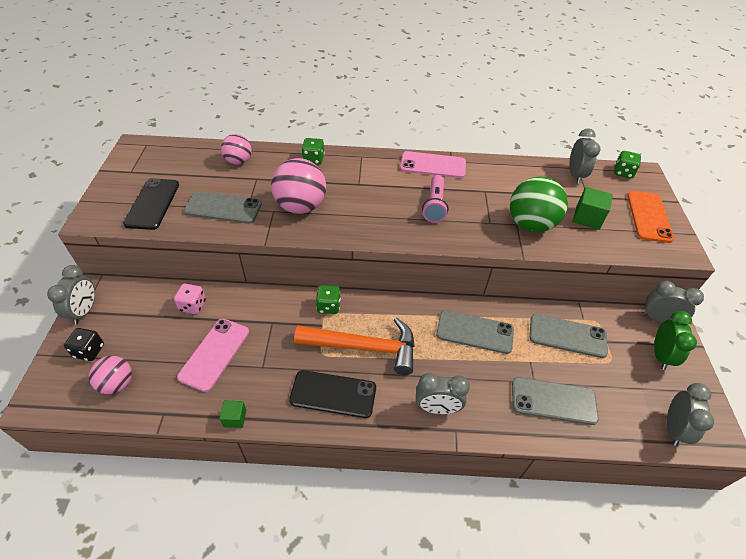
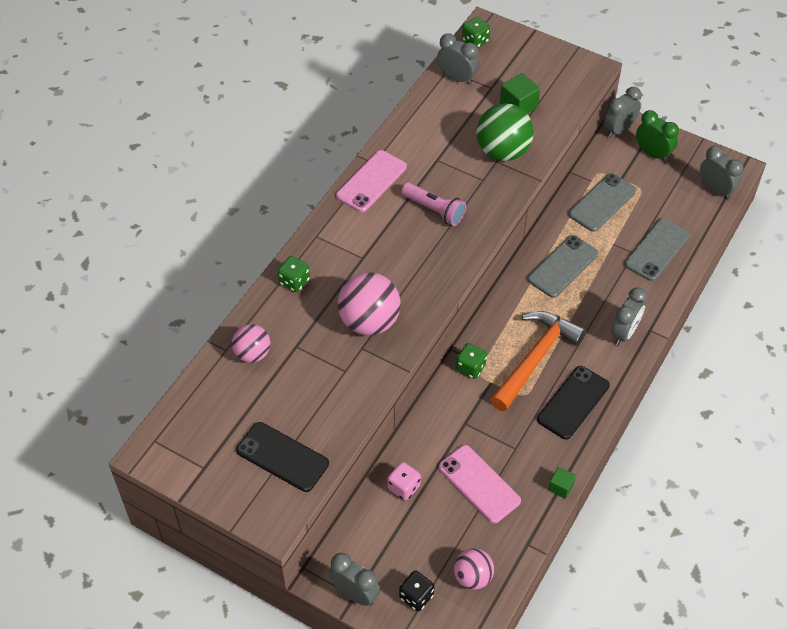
camera: 60 degrees left, 5 degrees up
(223, 208) = (330, 391): grey phone -> none
(648, 216) = (541, 62): orange phone -> none

